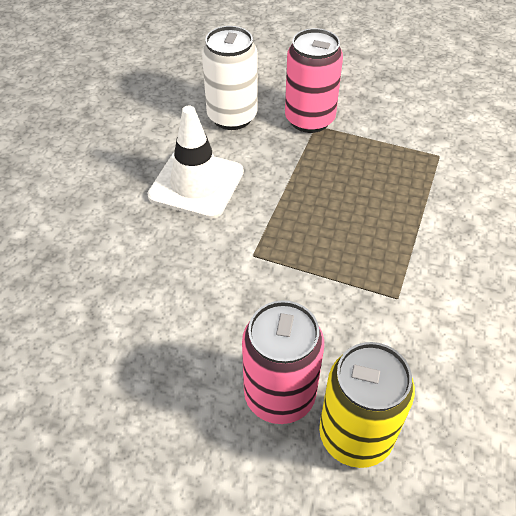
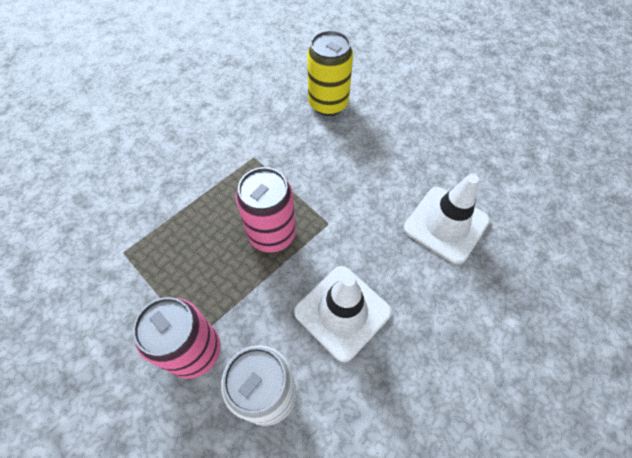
camera: 155 degrees left, 10 degrees up
(107, 306) = (446, 224): none -> white traffic cone
(279, 395) = (356, 133): pink can -> pink can (272, 234)

